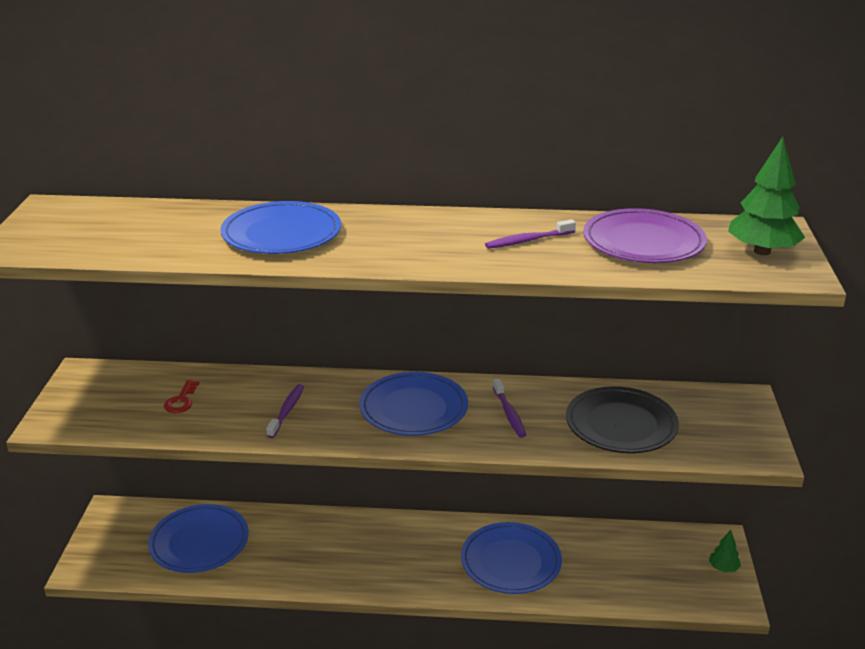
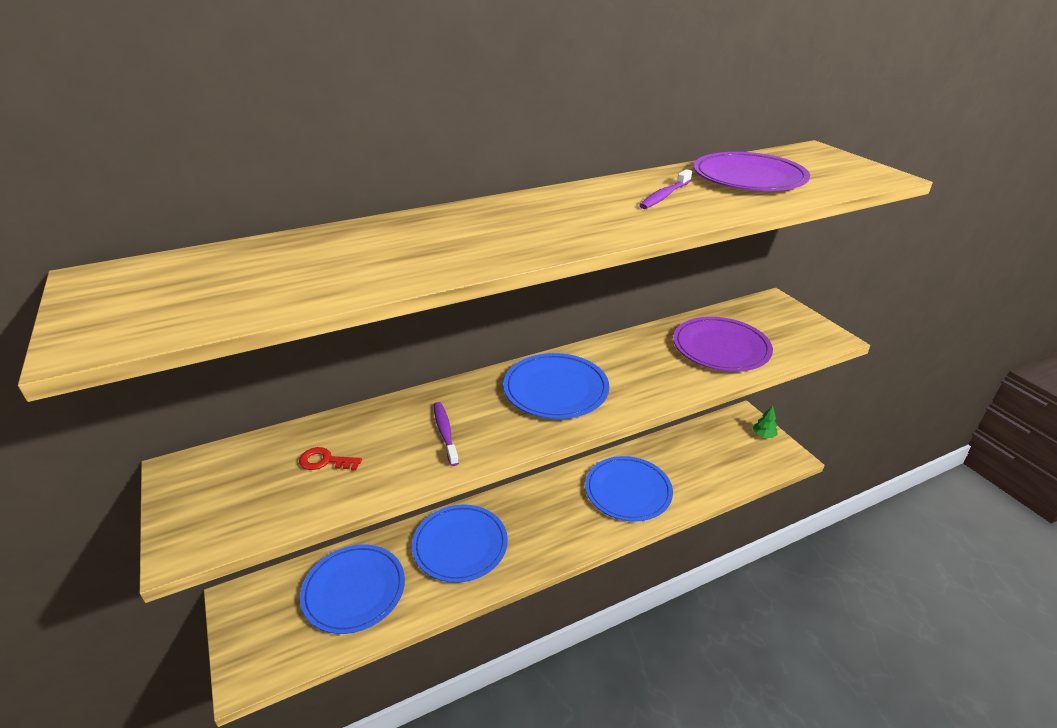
camera: 30 degrees left, 5 degrees up
(181, 400) = (325, 461): red key -> red key turned 120 degrees clockwise
(281, 233) = (431, 241): blue plate -> blue plate (460, 545)
(509, 414) = (634, 367): purple toothbrush -> none
(621, 424) = (721, 348): black plate -> purple plate
(762, 251) = (834, 166): green tree -> none

